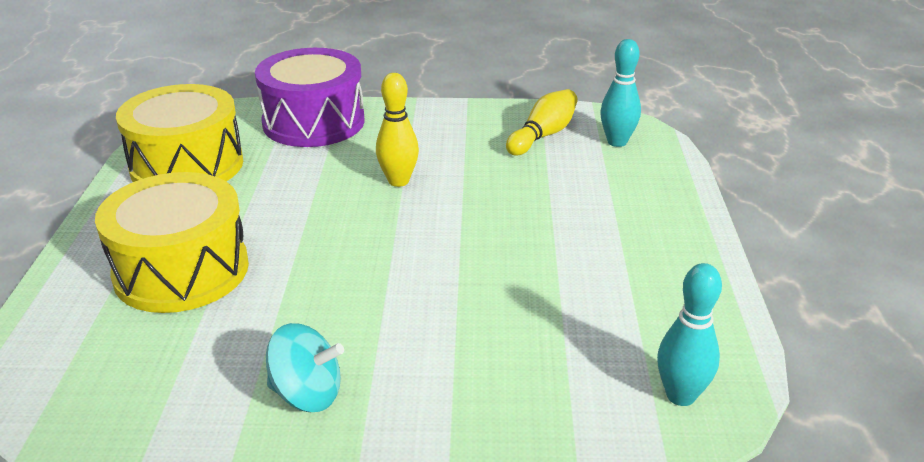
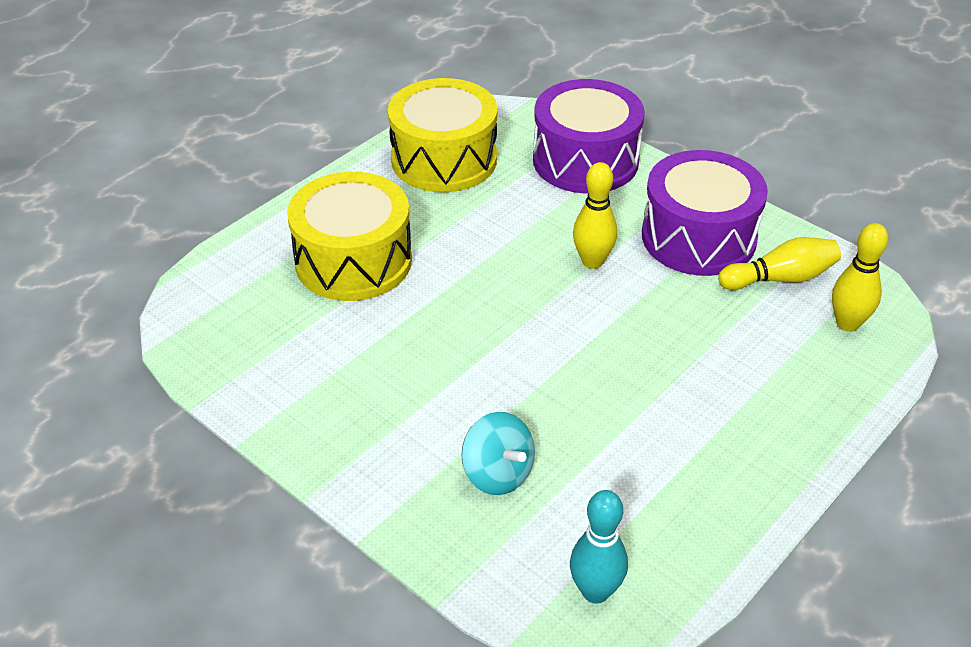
camera: 40 degrees right, 10 degrees up
(307, 394) = (339, 414): turquoise spinning top -> turquoise spinning top (498, 474)
(458, 135) = (698, 237): none -> purple drum
(617, 142) = (847, 323): turquoise bowling pin -> yellow bowling pin

